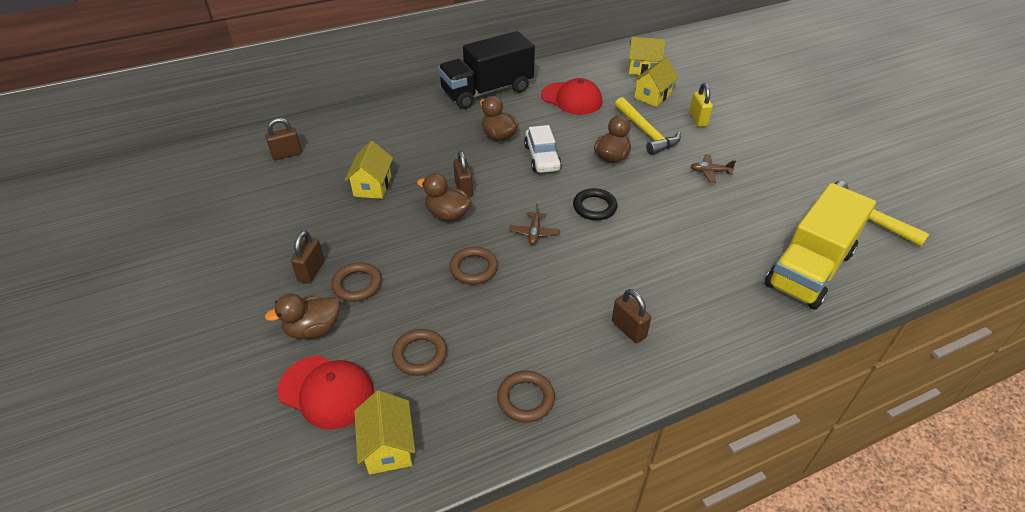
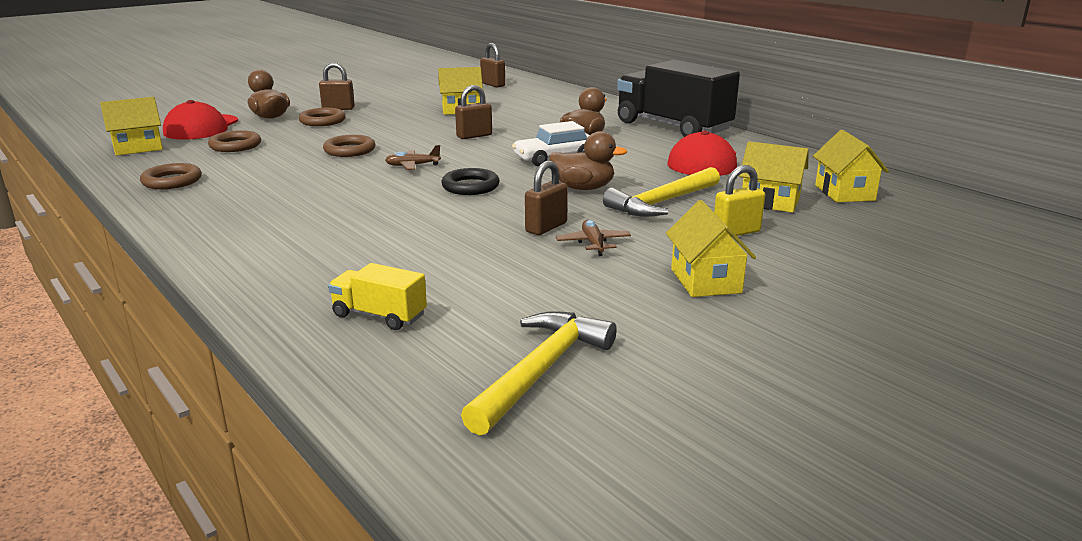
camera: 75 degrees right, 20 degrees down
(447, 214) = (429, 135): brown duck -> none
(628, 329) = (258, 213): brown padlock -> brown padlock (546, 227)
(762, 146) = (705, 281): none -> yellow house
(809, 269) = (379, 315): yellow truck -> yellow truck, size x0.45

